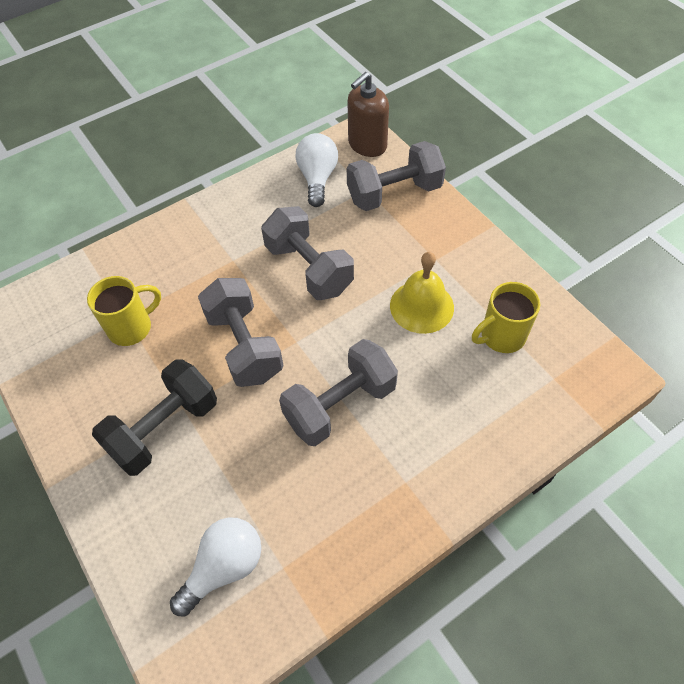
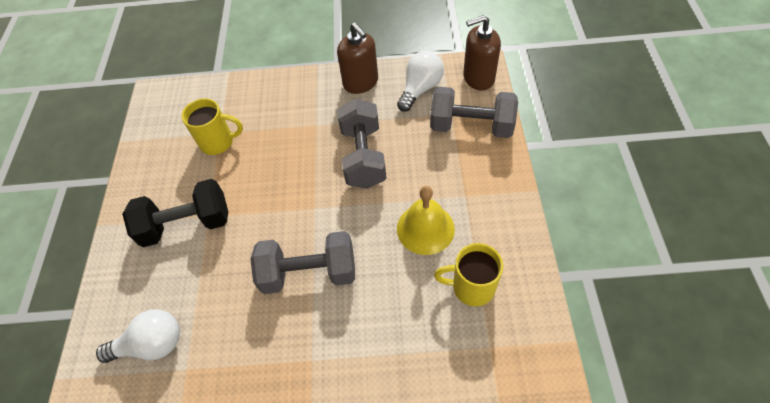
camera: 35 degrees right, 0 degrees up
(244, 346) = (277, 192): grey dumbbell -> none
(249, 197) = (361, 83): none -> brown soap dispenser

